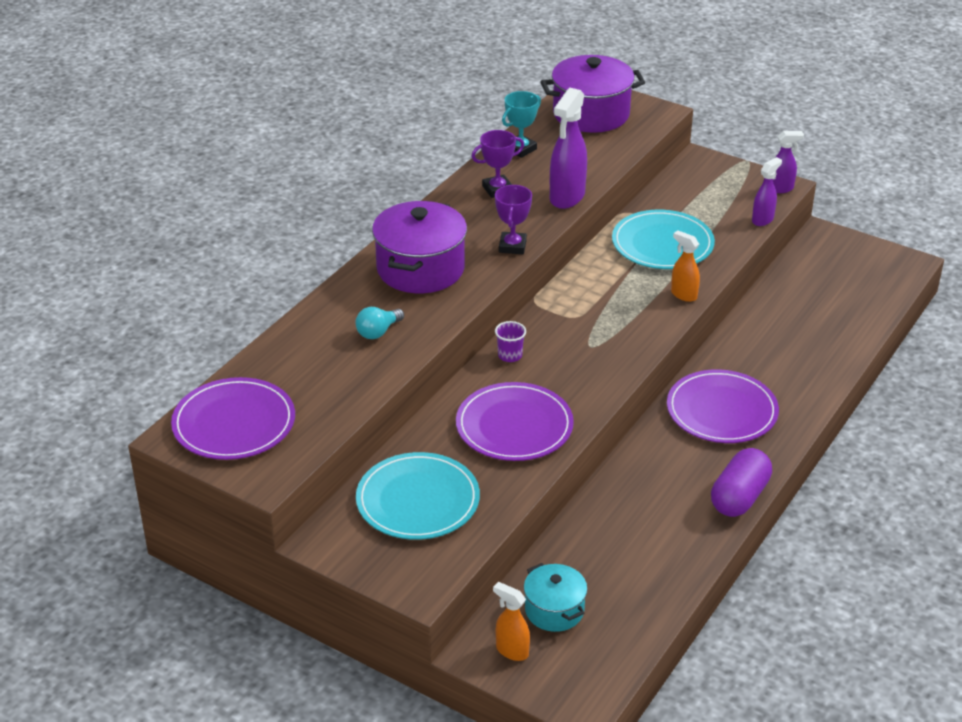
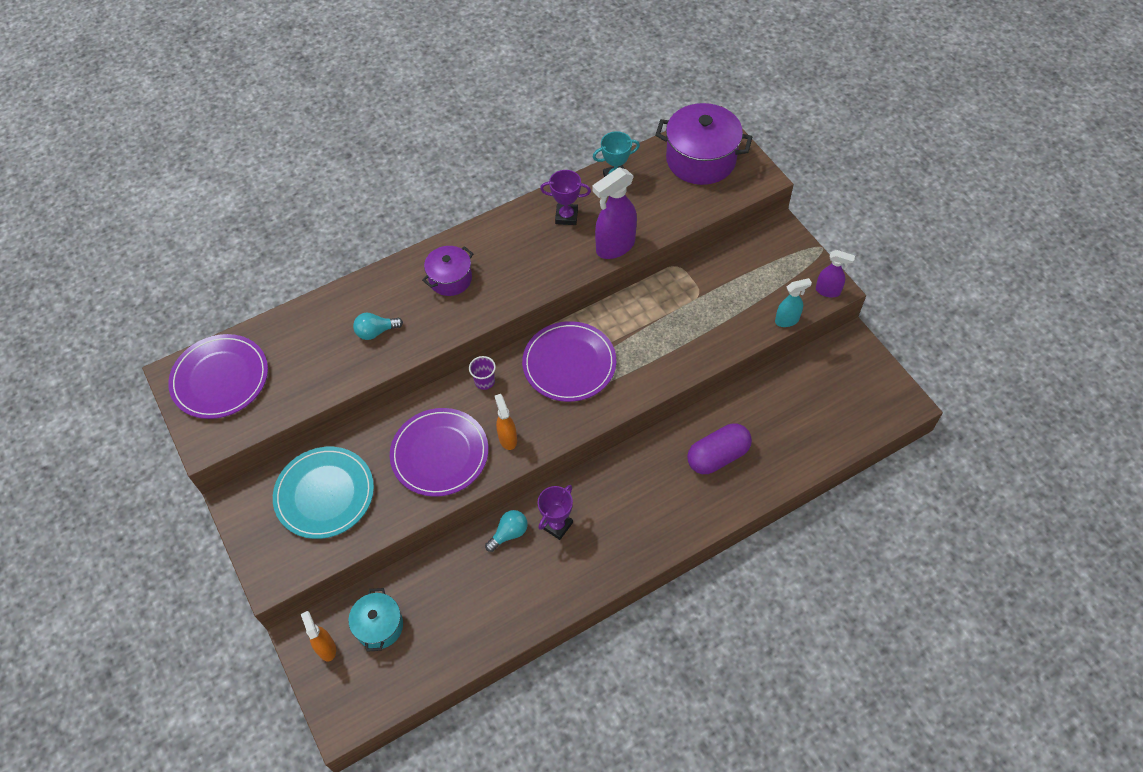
camera: 30 degrees right, 20 degrees up
(420, 269) = (450, 279): purple pot -> purple pot, size x0.58
(512, 246) = (535, 283): purple trophy -> purple trophy (557, 525)
(625, 486) = (509, 533): none -> turquoise light bulb
(662, 244) = (684, 313): turquoise plate -> none
(683, 295) = (662, 375): orange spray bottle -> orange spray bottle (507, 438)
(721, 410) = (634, 493): purple plate -> purple plate (569, 363)
(739, 497) = (587, 586): purple capsule -> purple capsule (717, 456)
(763, 220) = (787, 320): purple spray bottle -> turquoise spray bottle

